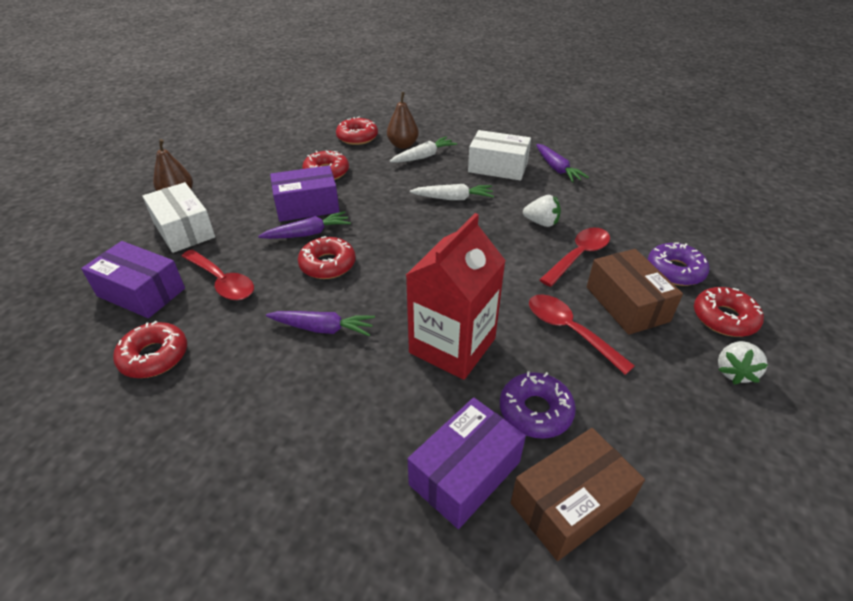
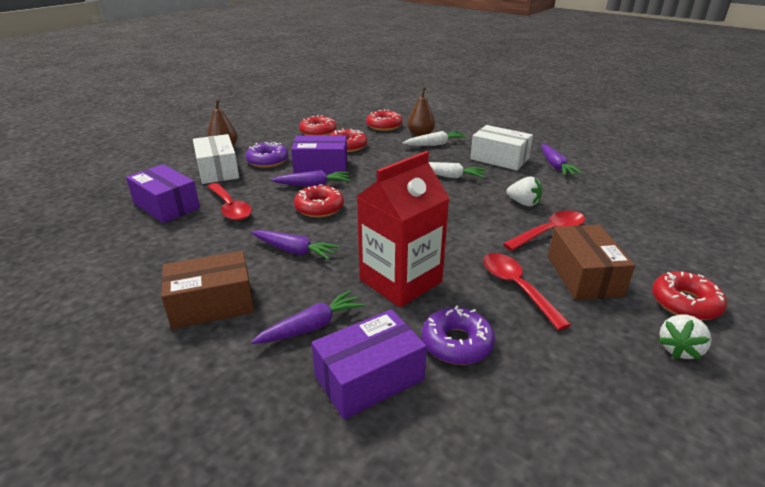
camera: 15 degrees right, 10 degrees down
(154, 356) = (155, 248): red donut -> red donut (318, 132)
(381, 424) = (311, 326): none -> purple carrot
(570, 504) = (459, 423): brown box -> brown box (212, 304)
(675, 271) = (645, 257): purple donut -> purple donut (268, 161)

